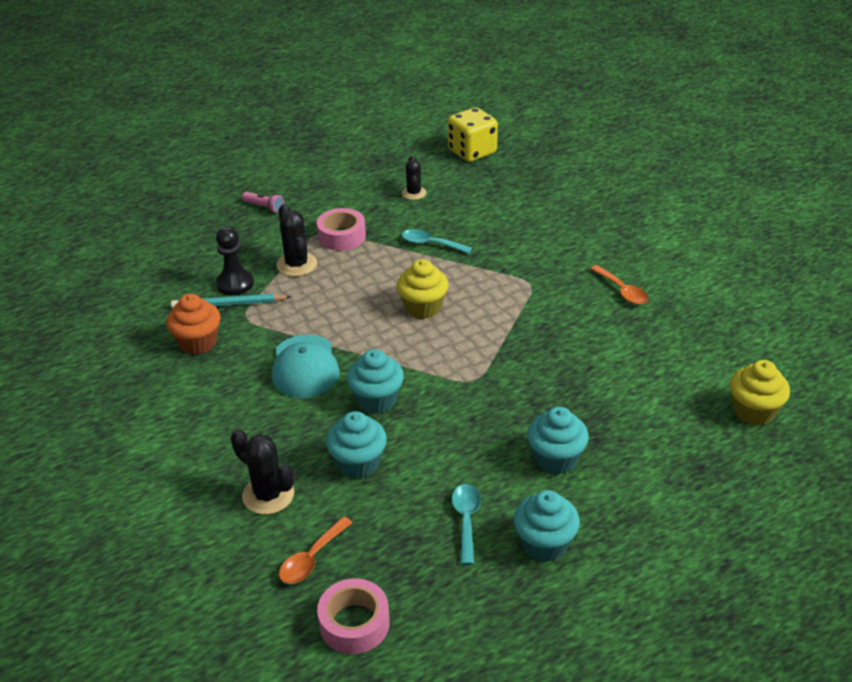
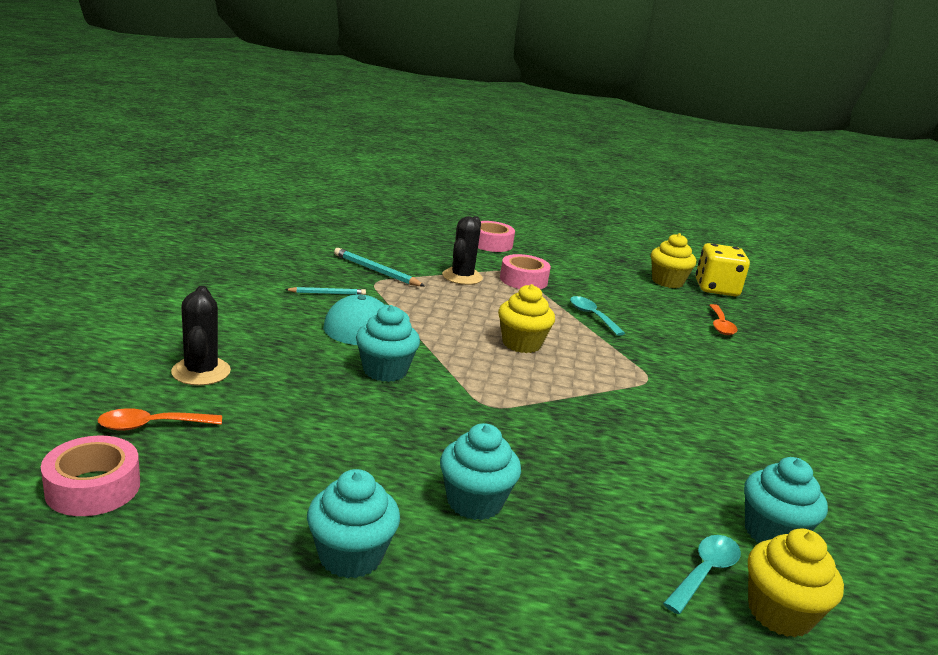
camera: 35 degrees right, 15 degrees down
(198, 342) = (319, 276): orange cupcake -> none
(231, 356) = (327, 293): none -> turquoise pencil
(235, 284) = (400, 265): black pawn -> none
(264, 207) = (491, 243): pink flashlight -> pink tape
(358, 463) = (299, 396): turquoise cupcake -> turquoise cupcake (772, 533)
(414, 193) = (624, 286): black cactus -> none
(434, 166) = (667, 282): none -> yellow cupcake
(466, 520) = (313, 487): turquoise spoon -> turquoise spoon (705, 572)
(622, 291) = (743, 431): orange spoon -> orange spoon (720, 325)

